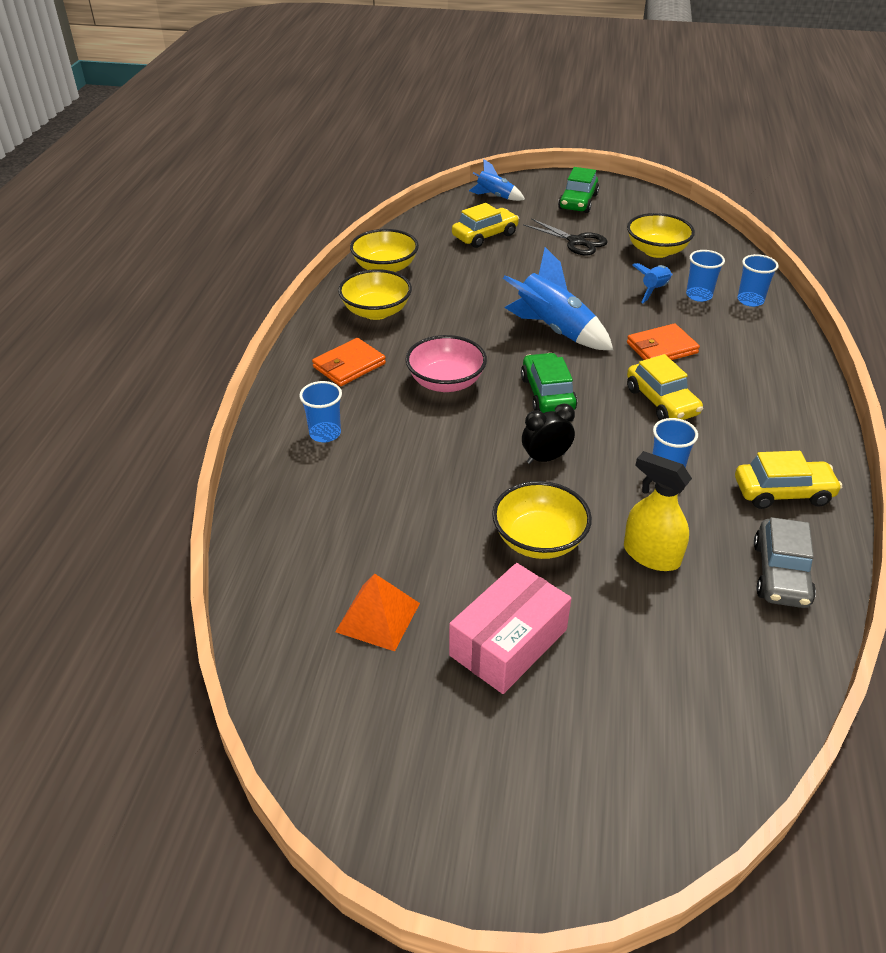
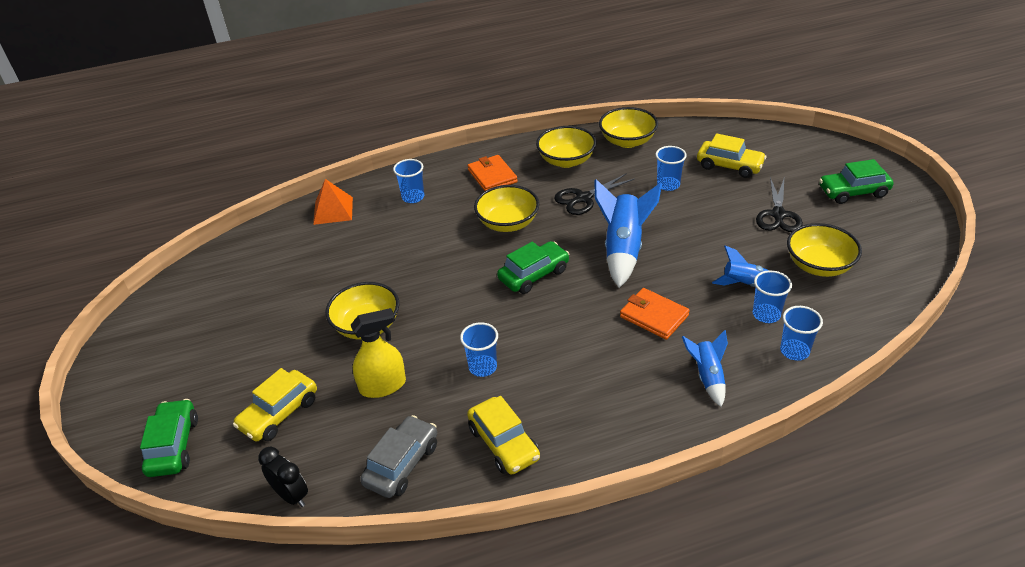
camera: 65 degrees right, 0 degrees up
(349, 365) = (492, 176): orange wallet -> orange wallet turned 45 degrees clockwise
(378, 617) = (264, 284): orange pyramid -> orange pyramid (333, 210)
(446, 382) = (508, 223): pink bowl -> yellow bowl
(452, 324) = (583, 198): none -> black scissors
(480, 273) = (668, 185): none -> blue cup
(495, 196) = (802, 147): blue rocket -> blue rocket (707, 377)
(508, 642) = (267, 344): pink box -> none
(545, 458) = (455, 300): black clock -> black clock (291, 495)
(651, 555) = (383, 386): yellow spray bottle -> yellow spray bottle turned 60 degrees clockwise
(651, 792) = (173, 445): none -> green car
(661, 401) = (574, 338): yellow car -> yellow car (279, 413)
(780, 574) = (402, 464): grey car -> grey car turned 135 degrees clockwise

